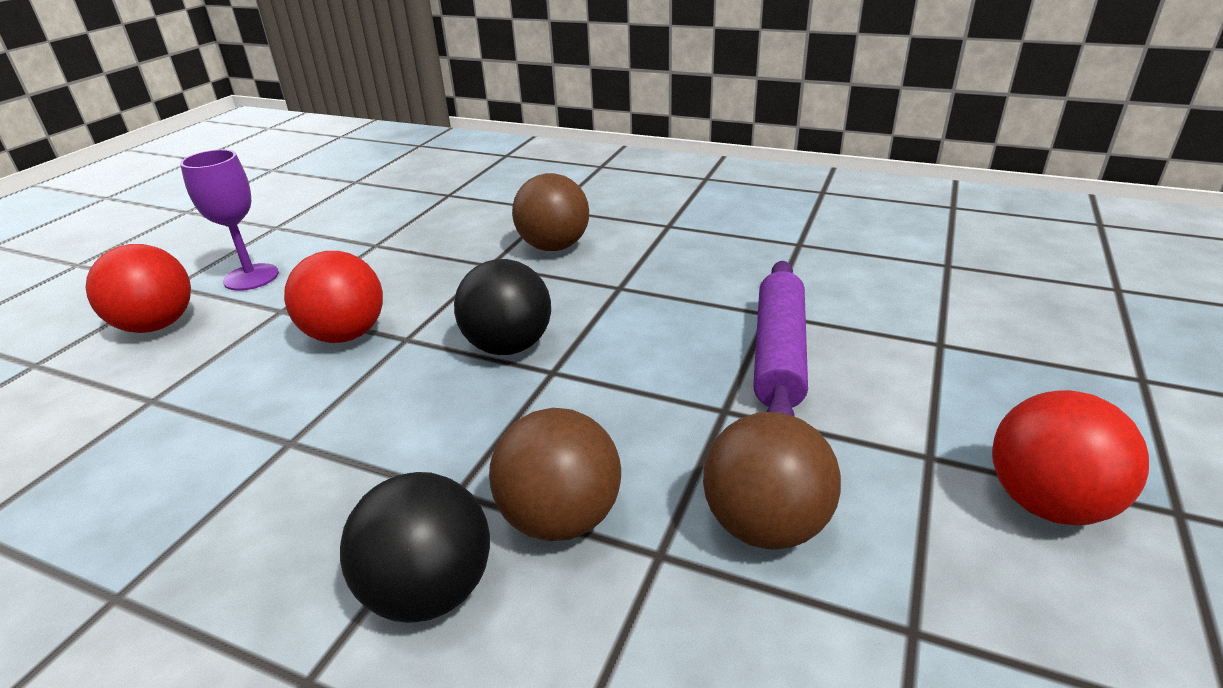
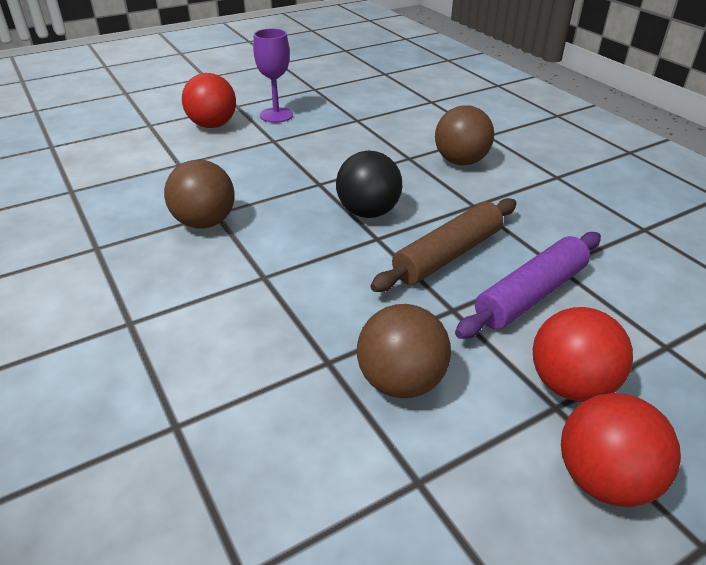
camera: 35 degrees right, 5 degrees up
(346, 335) = (291, 168): red ball -> red ball (570, 385)
(429, 590) = (209, 315): black ball -> none
(560, 518) = (299, 316): brown ball -> brown ball (204, 222)
(653, 353) = (448, 255): none -> brown rolling pin

